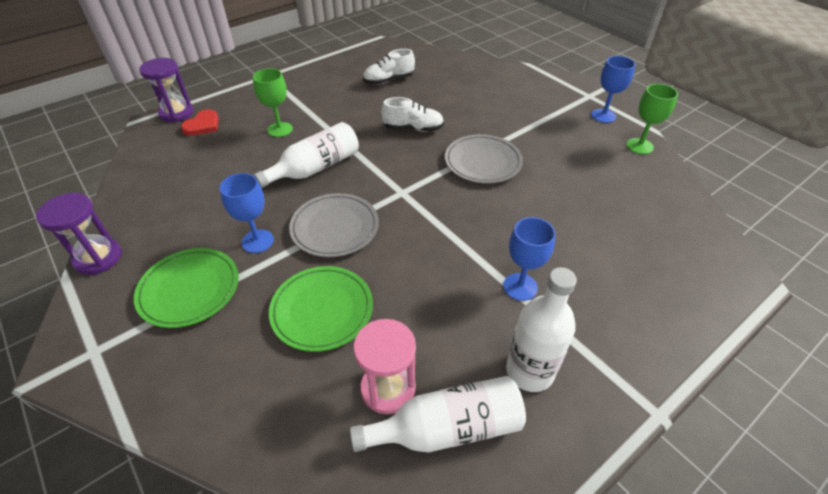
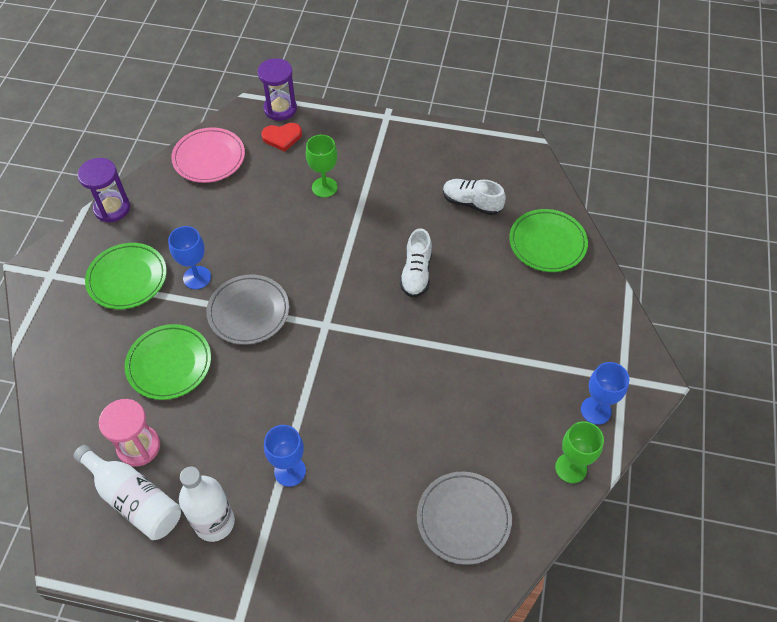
camera: 50 degrees right, 10 degrees up
(154, 170) = (209, 158): none -> pink plate
(315, 168) = (300, 248): white bottle -> none
(413, 128) = (416, 273): white shoe -> white shoe turned 45 degrees clockwise
(458, 71) = (547, 243): none -> green plate
(483, 162) = (418, 355): grey plate -> grey plate (463, 519)

